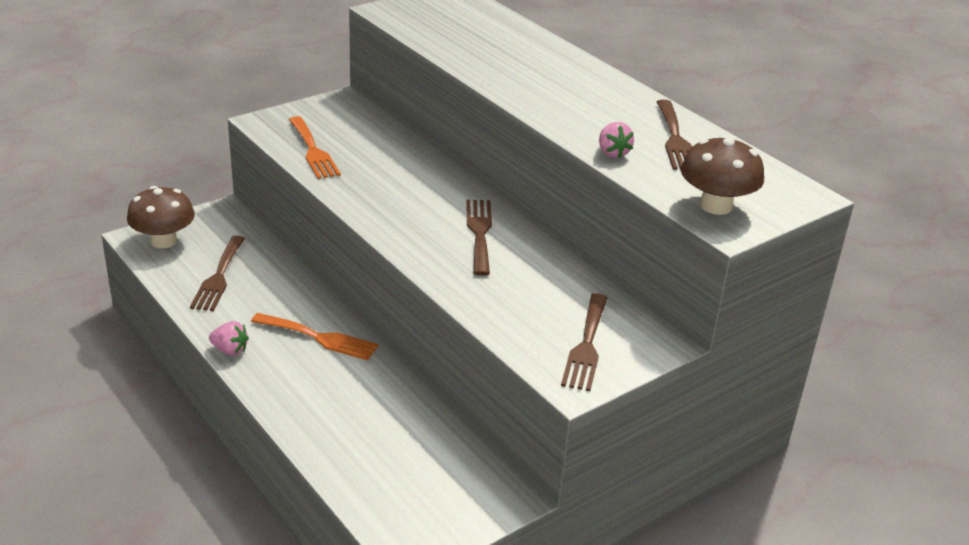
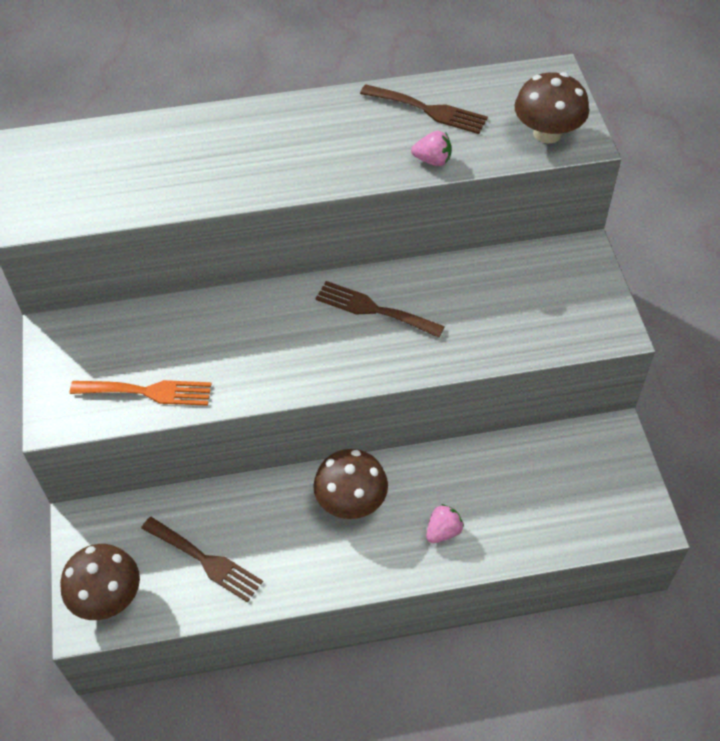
camera: 60 degrees left, 20 degrees up
(230, 350) = (335, 583): pink strawberry -> pink strawberry (443, 531)
(319, 338) = (351, 501): orange fork -> brown mushroom
(586, 346) = (570, 301): brown fork -> none

